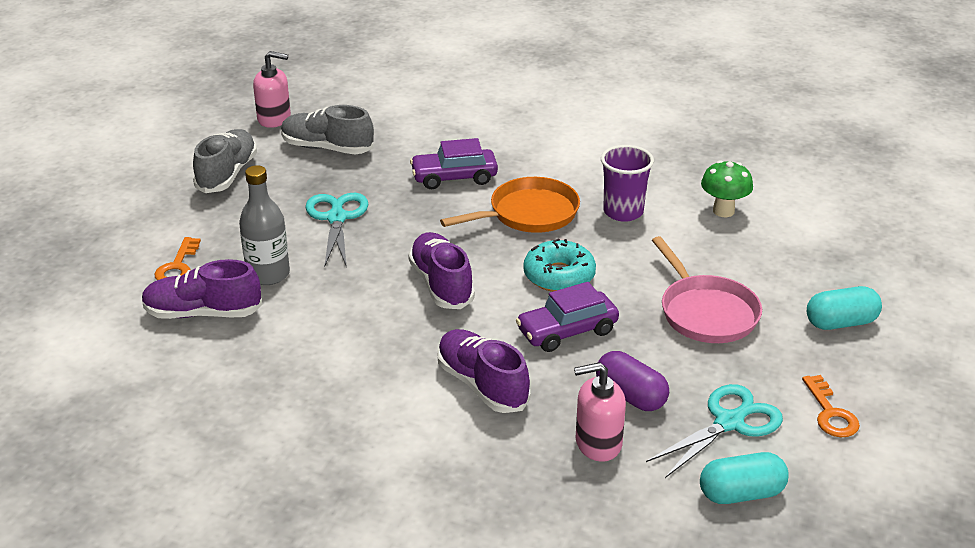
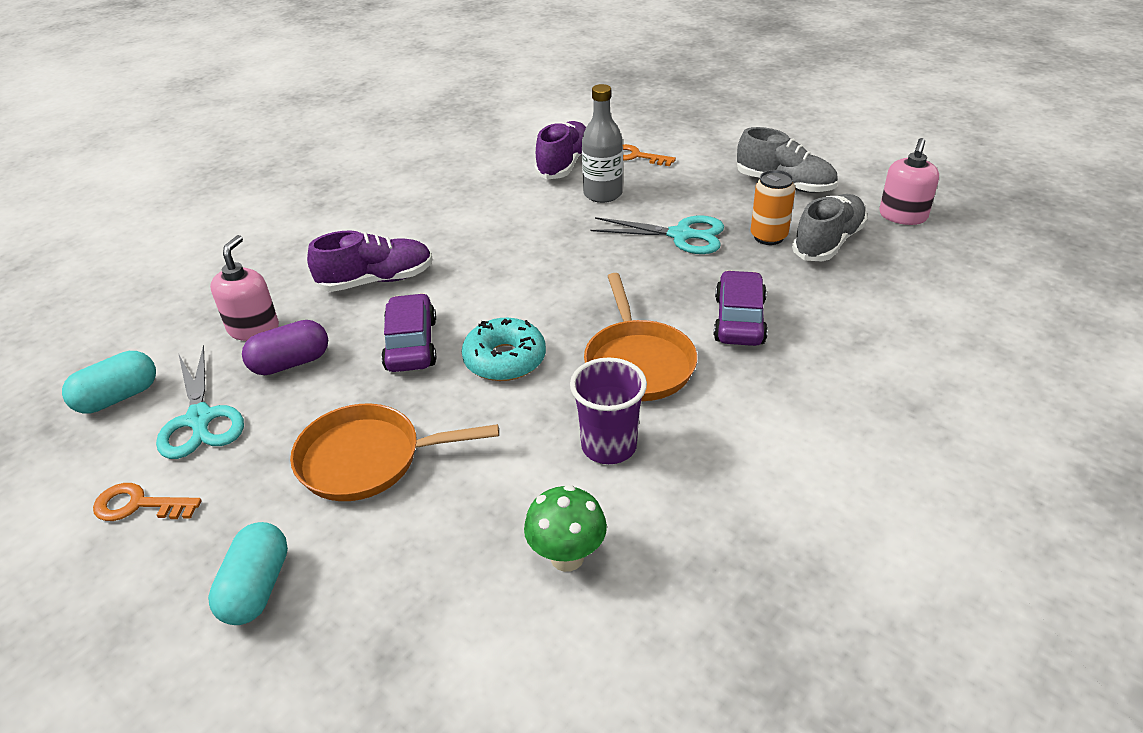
camera: 110 degrees right, 5 degrees up
(326, 175) = (768, 237): none -> orange can
(441, 284) = (535, 281): purple shoe -> none
(705, 312) = (368, 459): pink pan -> orange pan
(741, 494) = (118, 397): turquoise capsule -> turquoise capsule turned 45 degrees clockwise

